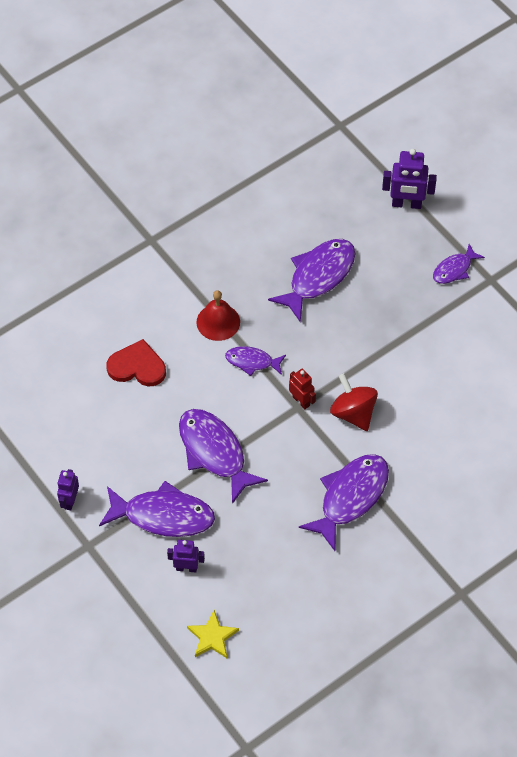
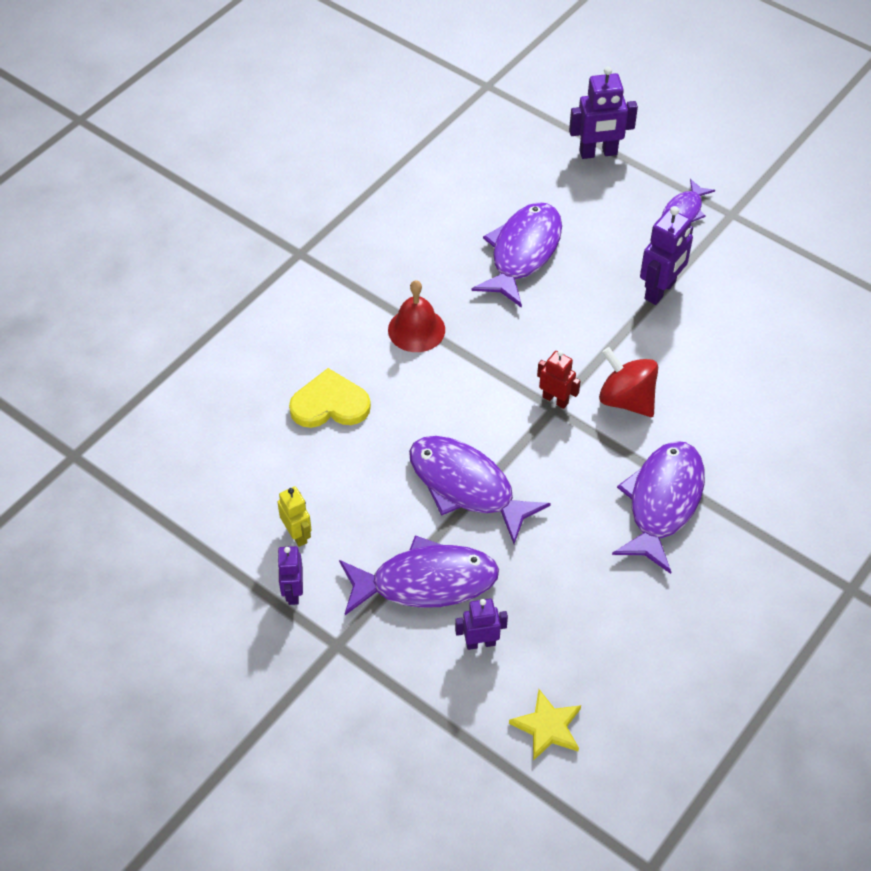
camera: 15 degrees left, 5 degrees down
(85, 460) = (297, 534): none -> yellow robot
(137, 366) = (330, 404): red heart -> yellow heart
(252, 361) = (476, 367): purple fish -> none
(411, 331) = (660, 290): none -> purple robot

